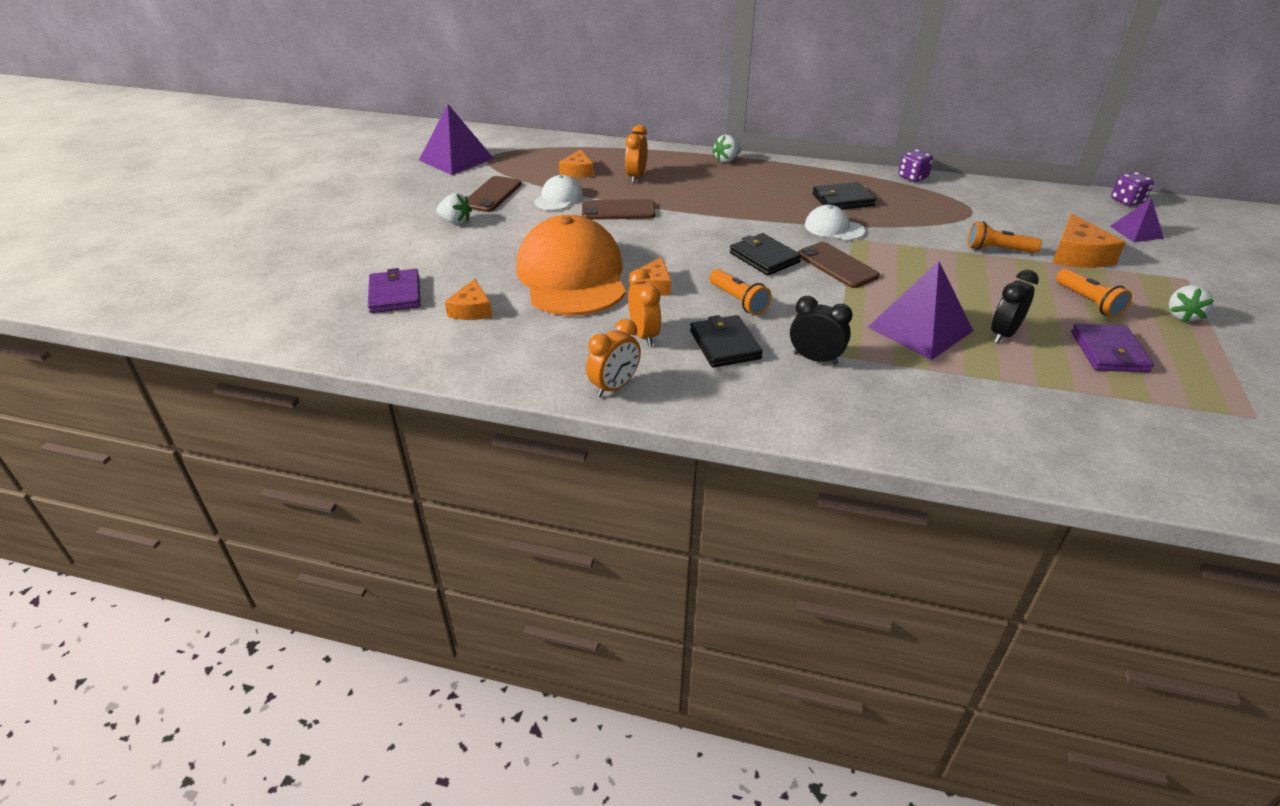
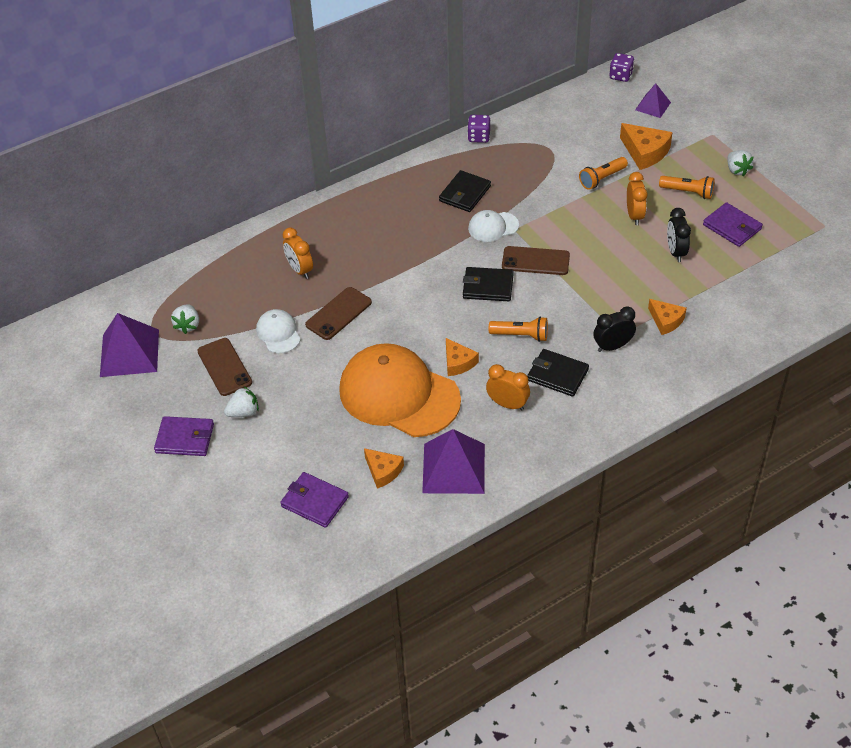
camera: 45 degrees left, 10 degrees up
(397, 212) = (185, 438): none -> purple wallet
(577, 171) = (248, 296): orange cheese -> orange cheese (666, 321)
(614, 387) = (544, 452): orange clock -> orange clock (634, 215)
(727, 160) = (336, 204): white strawberry -> white strawberry (188, 325)
(920, 328) = (634, 280): purple pyramid -> purple pyramid (453, 468)

